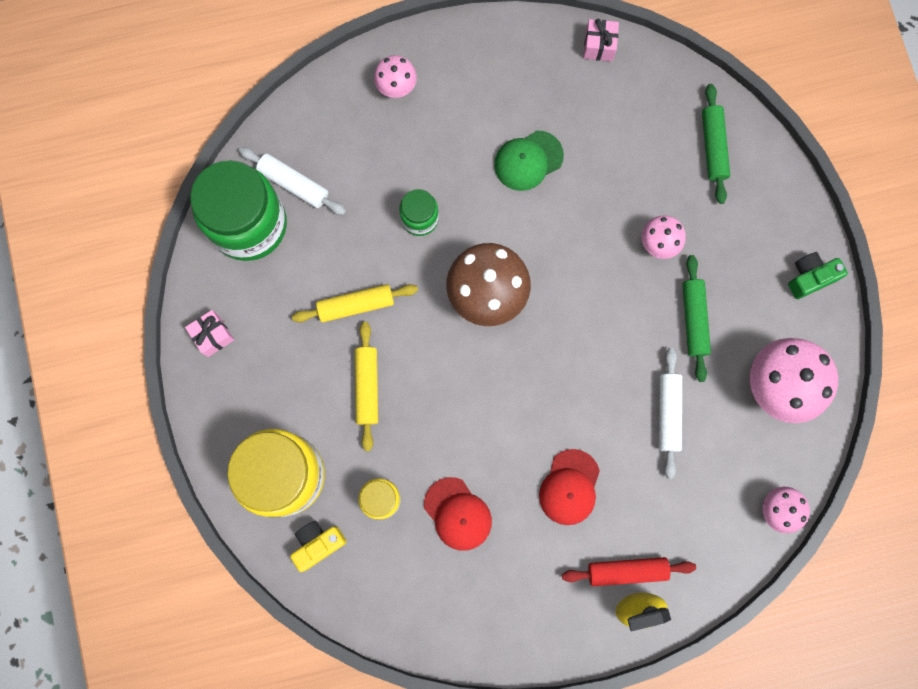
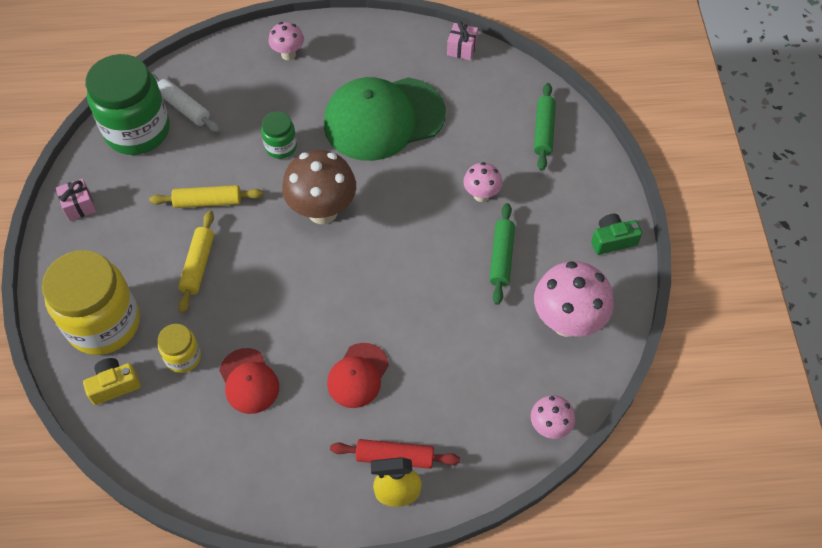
camera: 10 degrees right, 20 degrees down
(528, 160) = (383, 119): green cap -> green cap, size x2.01
(668, 413) = (462, 328): white rolling pin -> none

